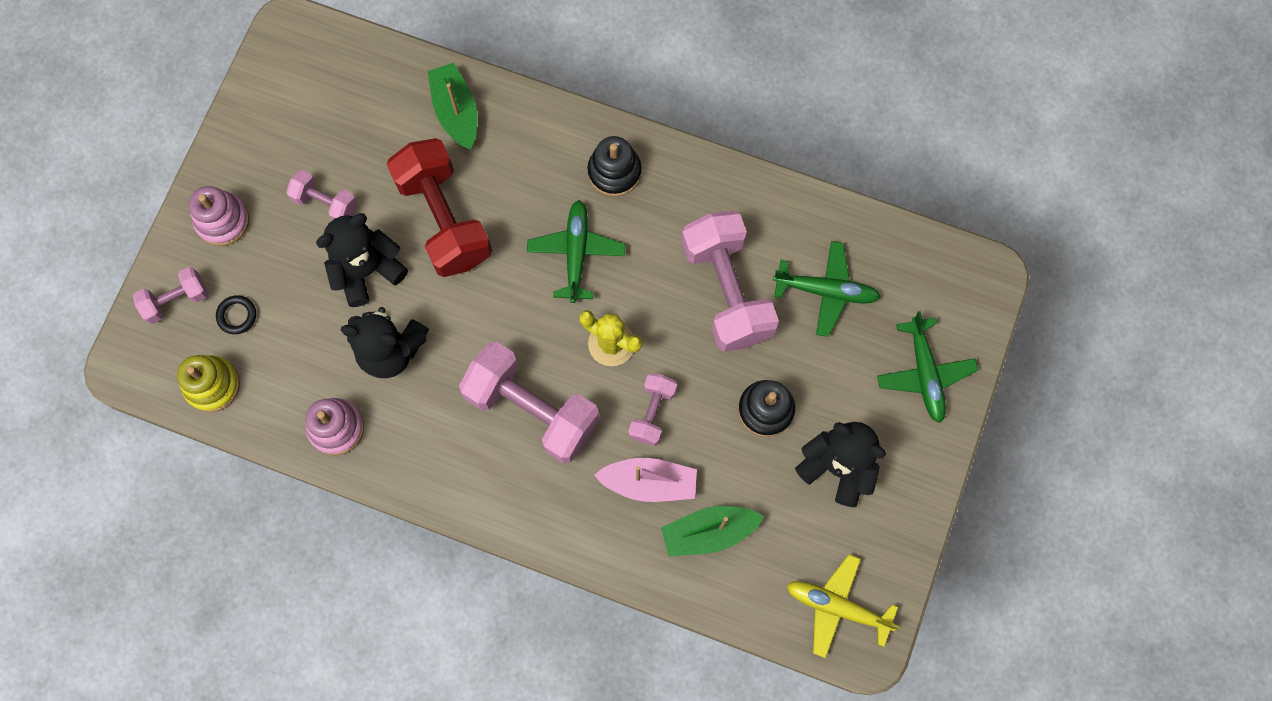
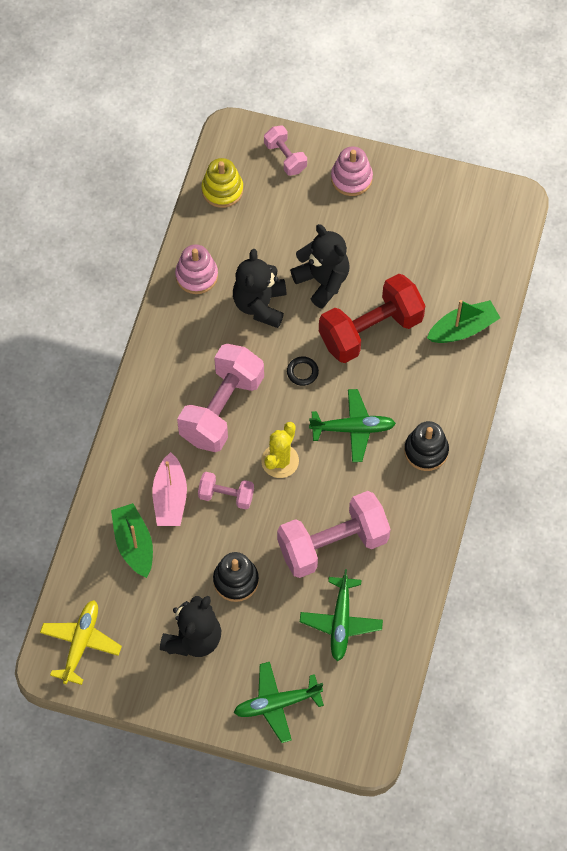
camera: 85 degrees right, 10 degrees down
(237, 315) = (277, 198): black ring -> black ring (302, 372)
(326, 203) = (374, 246): pink dumbbell -> none

